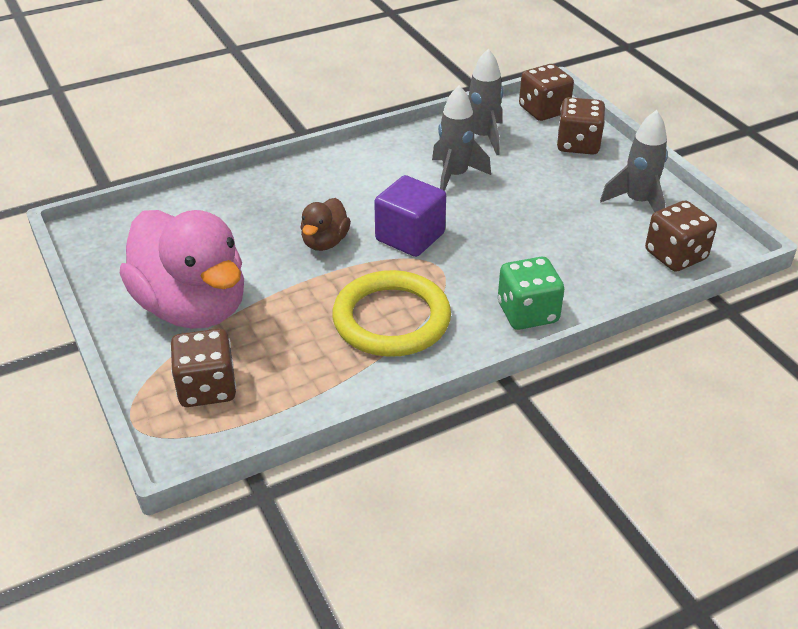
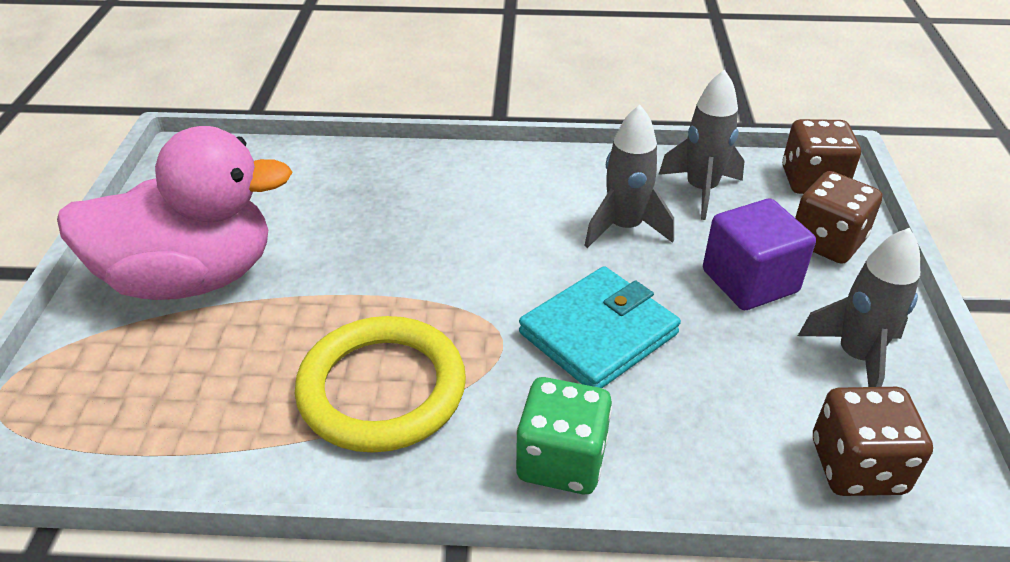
camera: 30 degrees right, 0 degrees up
(193, 307) = (192, 278): pink duck -> pink duck turned 90 degrees counterclockwise
(207, 388) = (107, 385): brown dice -> none
(325, 242) = (398, 255): brown duck -> none
(410, 237) = (501, 287): purple cube -> purple cube (749, 281)
(491, 241) = (598, 333): none -> turquoise wallet

